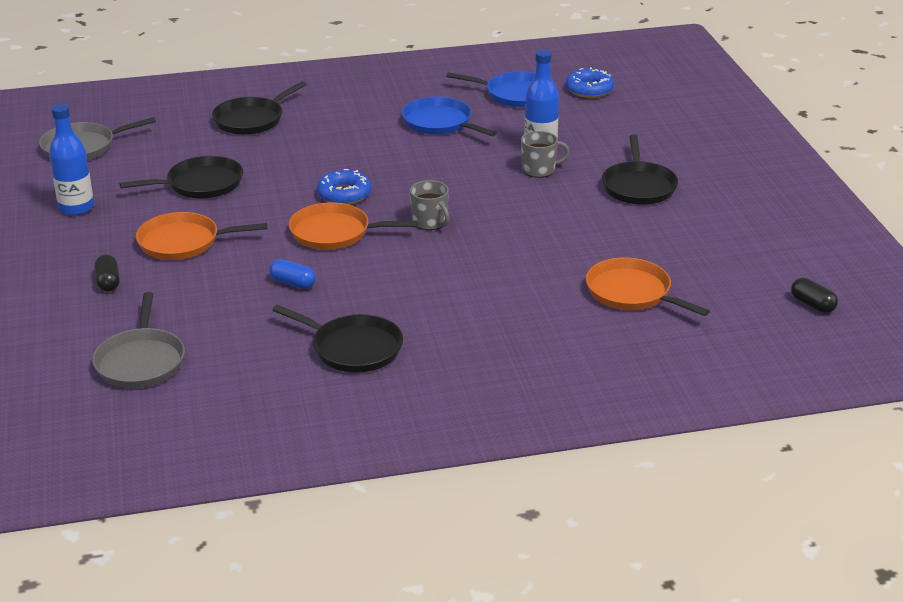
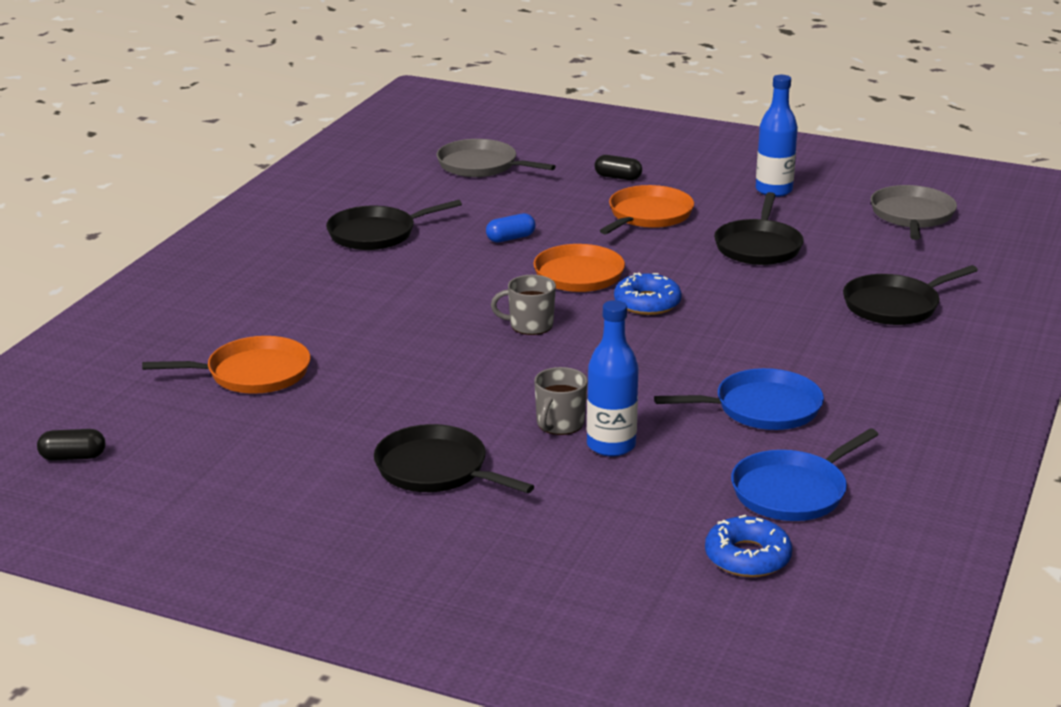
camera: 125 degrees right, 5 degrees down
(251, 119) = (895, 305): black pan -> black pan turned 105 degrees counterclockwise

